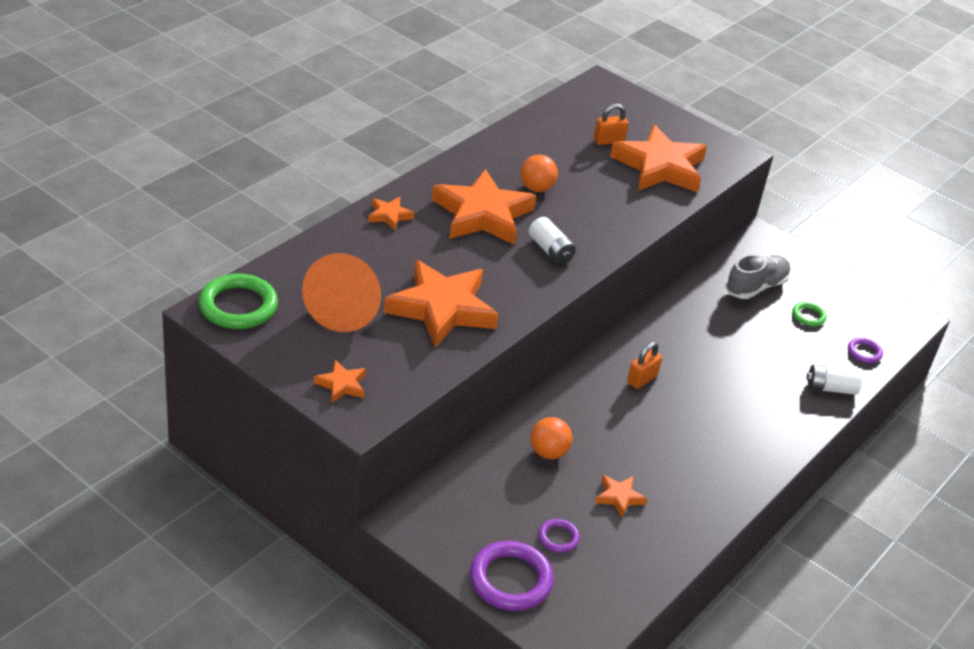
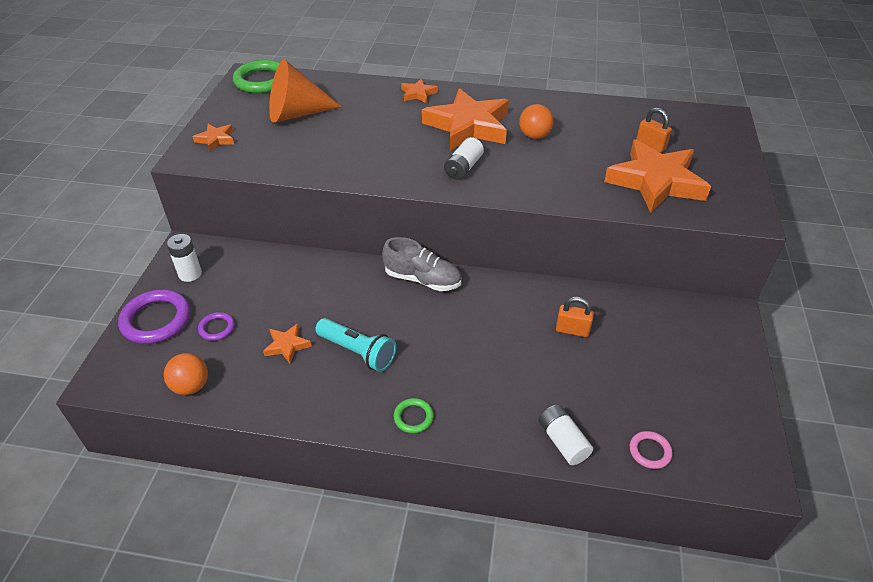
camera: 65 degrees right, 5 degrees up
(441, 309) = (336, 147): orange star -> none
(453, 531) = (190, 274): none -> white battery
(548, 452) = (308, 288): orange ball -> orange ball (191, 386)
(642, 379) = (442, 307): orange padlock -> orange padlock (572, 330)
(660, 455) = (358, 352): none -> turquoise flashlight
(756, 287) = (650, 334): grey shoe -> grey shoe (422, 279)
(808, 316) = (653, 387): green ring -> green ring (413, 417)
(864, 352) = (650, 451): purple ring -> pink ring

